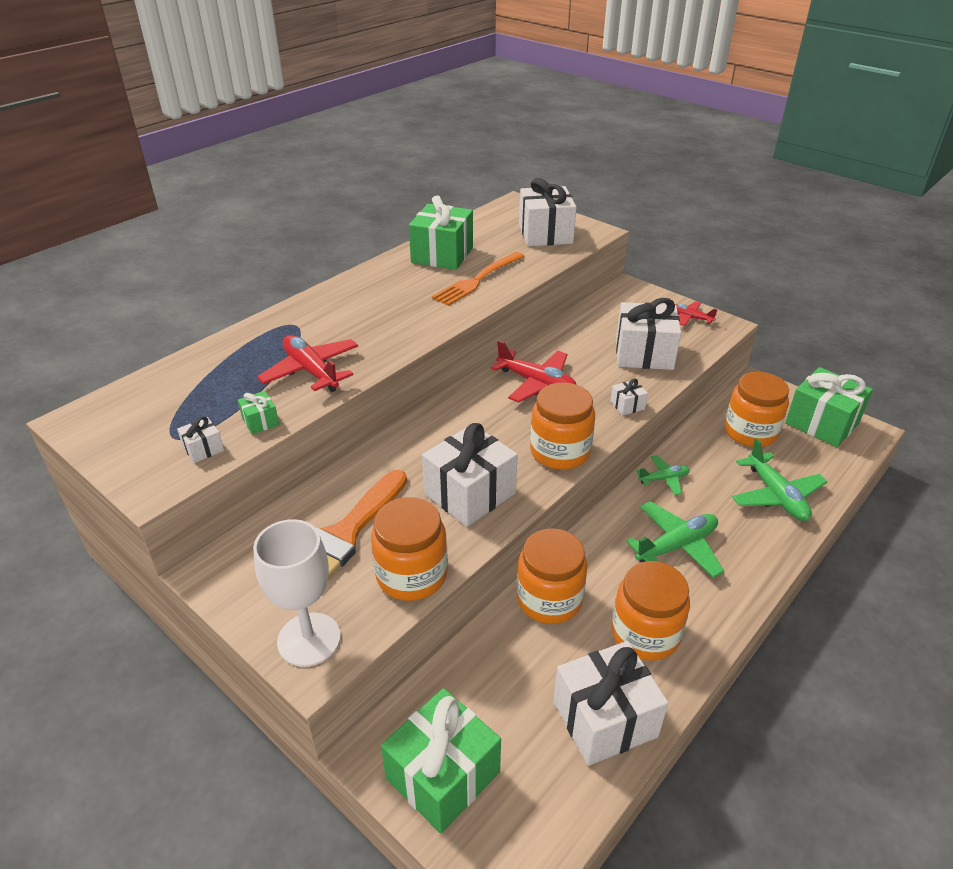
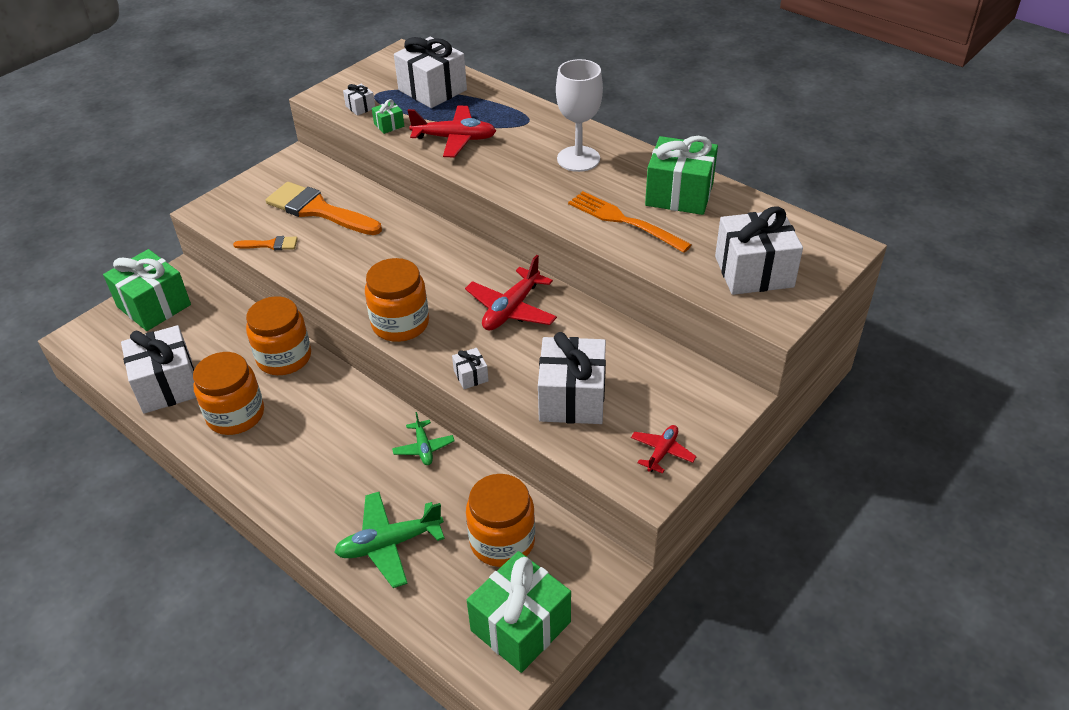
camera: 90 degrees right, 5 degrees up
(309, 639) = (227, 206): white goblet -> white goblet (578, 159)
(311, 371) = (454, 139): red plane -> red plane turned 45 degrees clockwise
(411, 575) = (270, 245): orange jar -> orange brush
(470, 493) = (352, 270): white gift -> white gift (432, 90)
(676, 546) = (328, 447): green plane -> none

